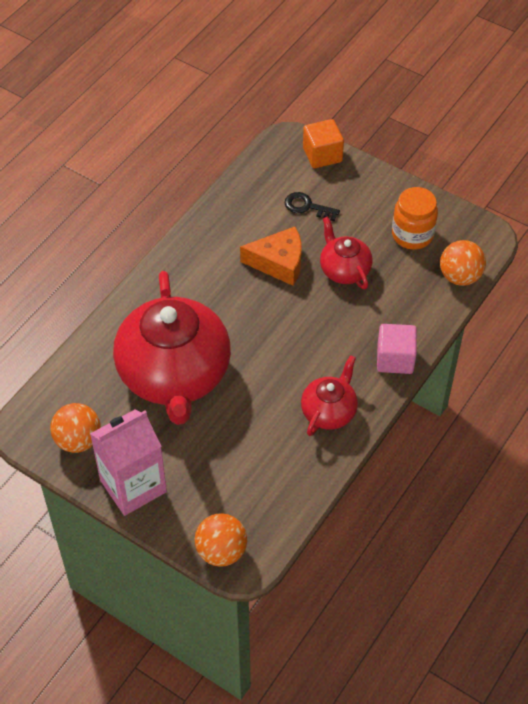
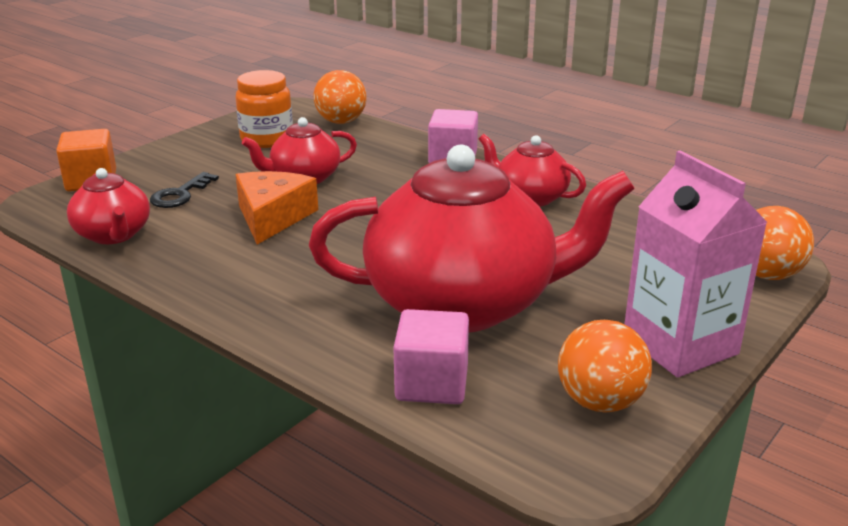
camera: 85 degrees left, 25 degrees down
(94, 364) = (432, 383): none -> pink cube
(246, 189) = (114, 235): none -> red teapot

